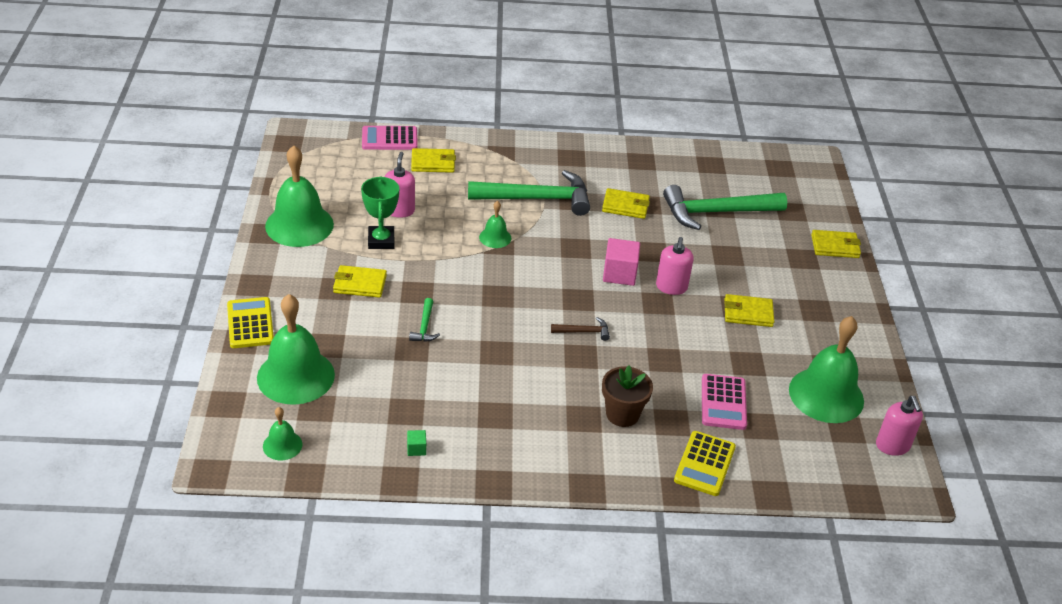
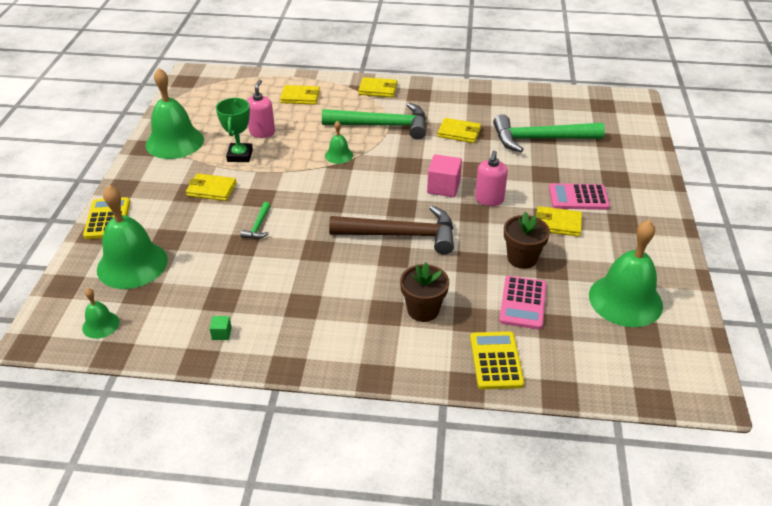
camera: 10 degrees right, 0 degrees up
(389, 139) = (269, 79): pink calculator -> pink calculator (578, 197)
(583, 332) = (401, 235): brown hammer -> brown hammer, size x2.33
(705, 464) = (496, 361): yellow calculator -> yellow calculator turned 150 degrees clockwise
(716, 353) = (522, 258): none -> brown flower pot
(835, 246) = (646, 169): yellow wallet -> yellow wallet (378, 89)
(892, 446) = (689, 351): pink soap dispenser -> none

